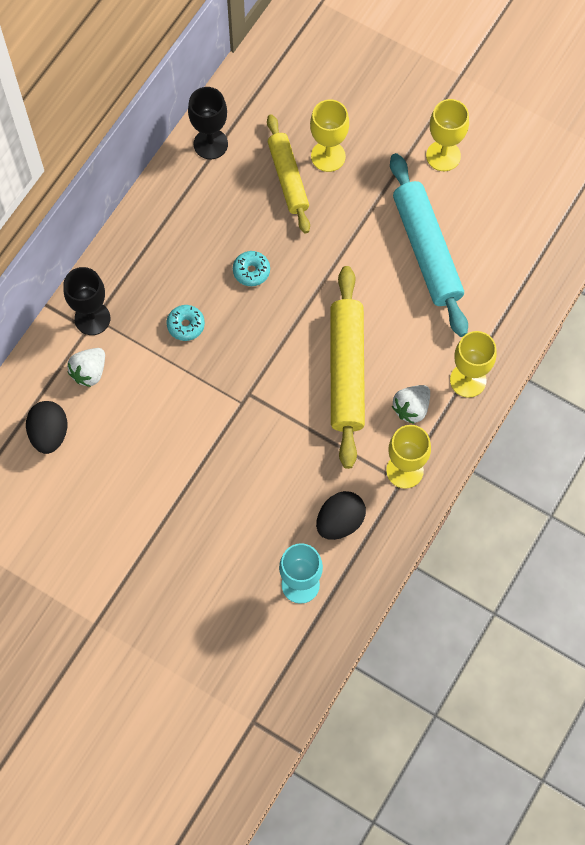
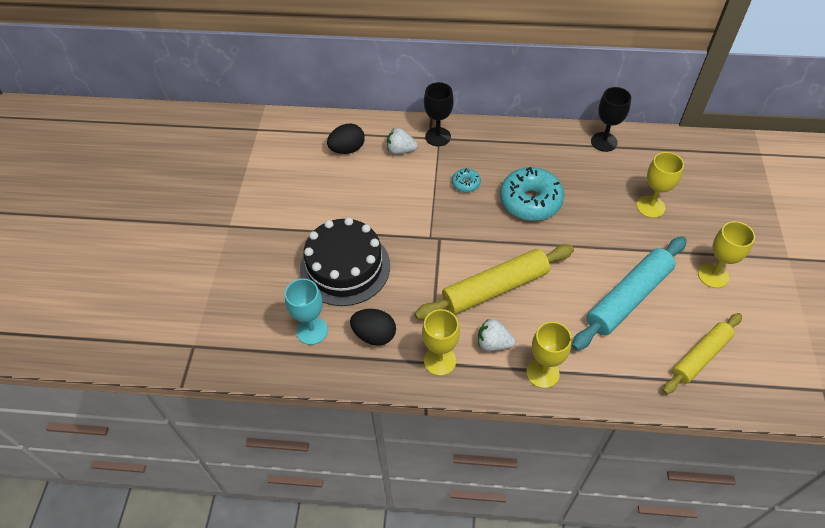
camera: 65 degrees right, 15 degrees down
(233, 514) = (345, 267): none -> black cake
(251, 271) = (530, 201): turquoise donut -> turquoise donut, size x2.15
(288, 178) = (615, 192): yellow rolling pin -> yellow rolling pin (700, 356)

